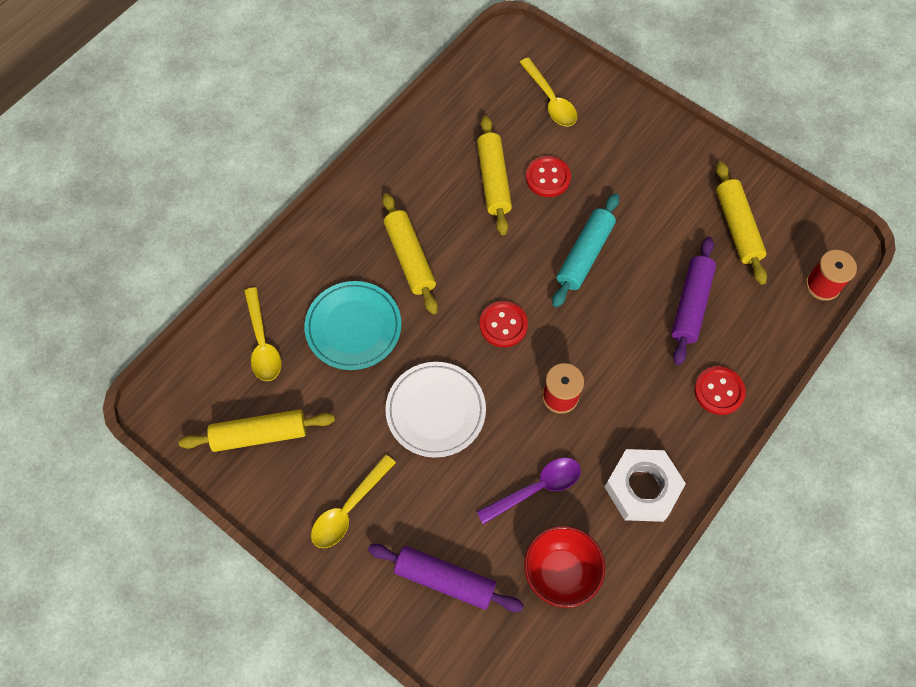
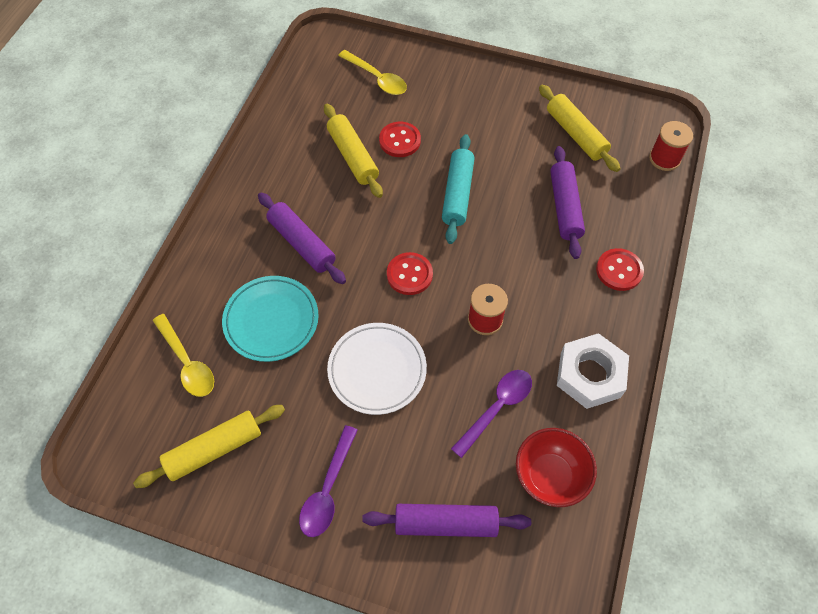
camera: 20 degrees left, 5 degrees down
(349, 508) = (328, 489): yellow spoon -> purple spoon
(410, 258) = (302, 243): yellow rolling pin -> purple rolling pin

